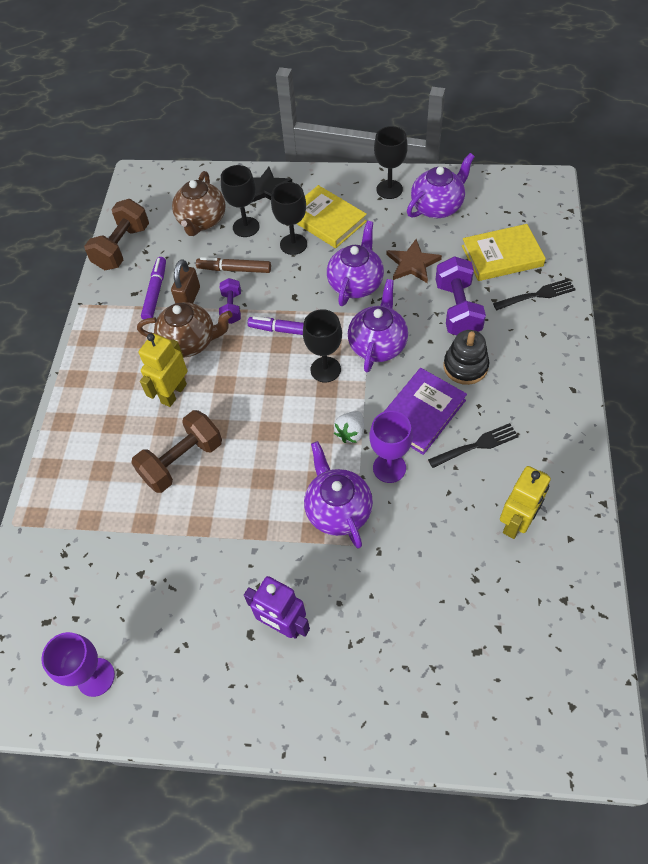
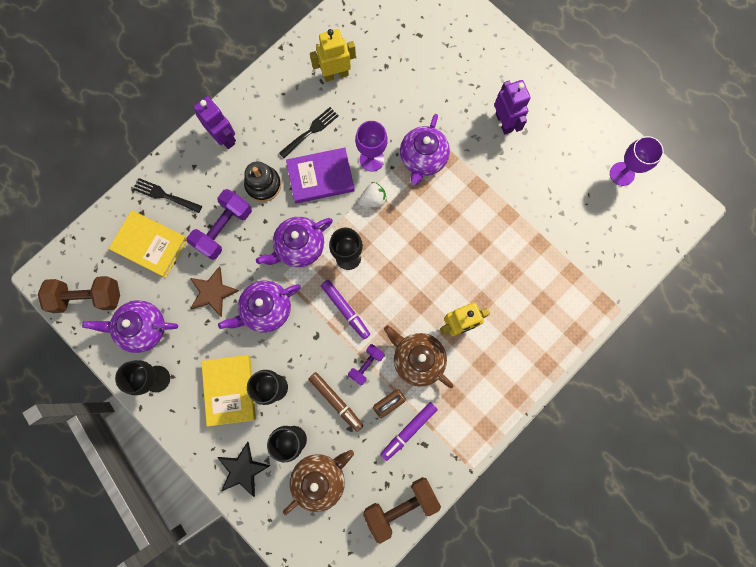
camera: 145 degrees left, 20 degrees up
(182, 461) = (488, 266): brown dumbbell -> brown dumbbell (88, 297)
(476, 445) = (310, 131): black fork -> black fork turned 120 degrees clockwise
(547, 376) = (224, 138): none -> purple robot

